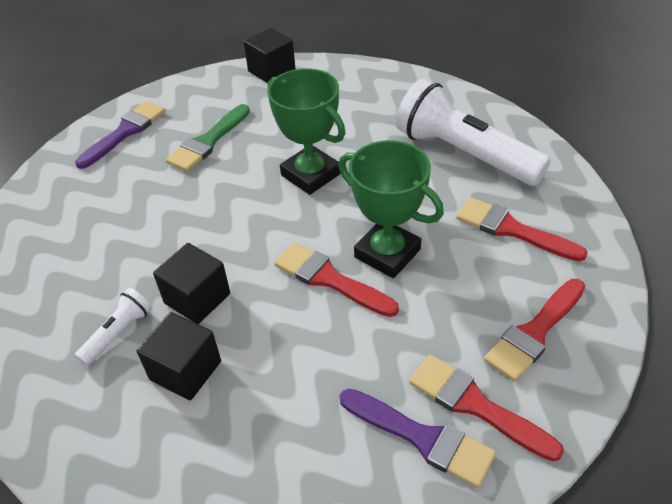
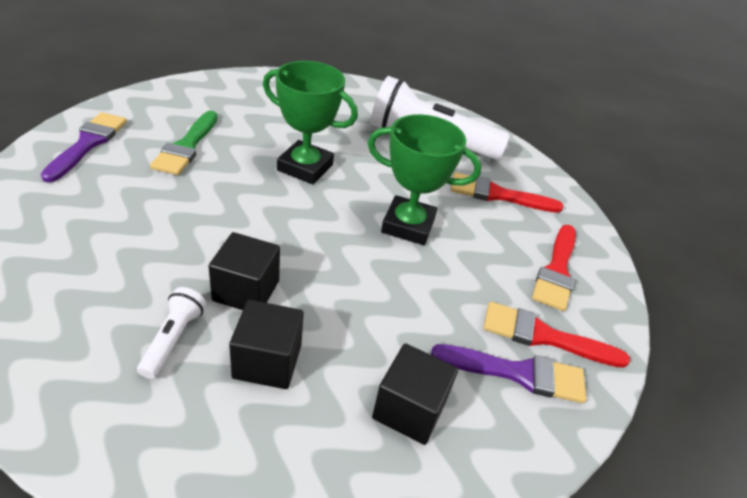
camera: 30 degrees left, 5 degrees down
(271, 71) = (222, 82): black cube -> black cube (409, 409)
(329, 279) = (368, 254): red brush -> none

